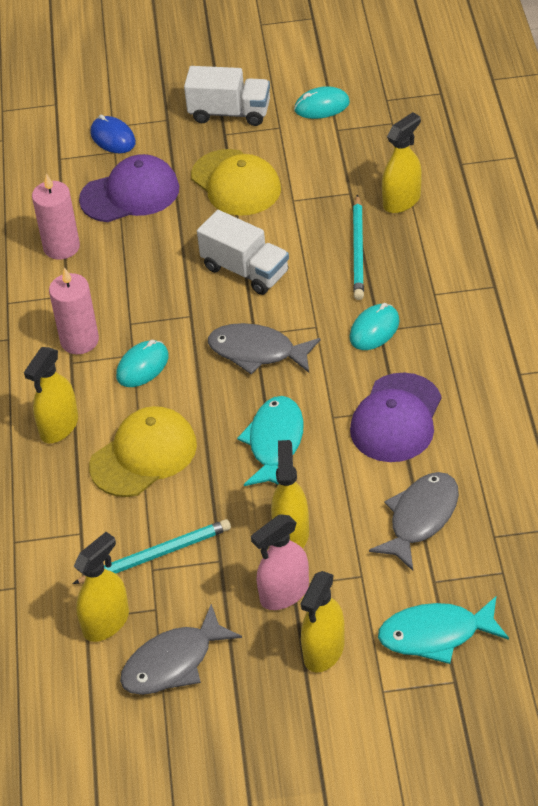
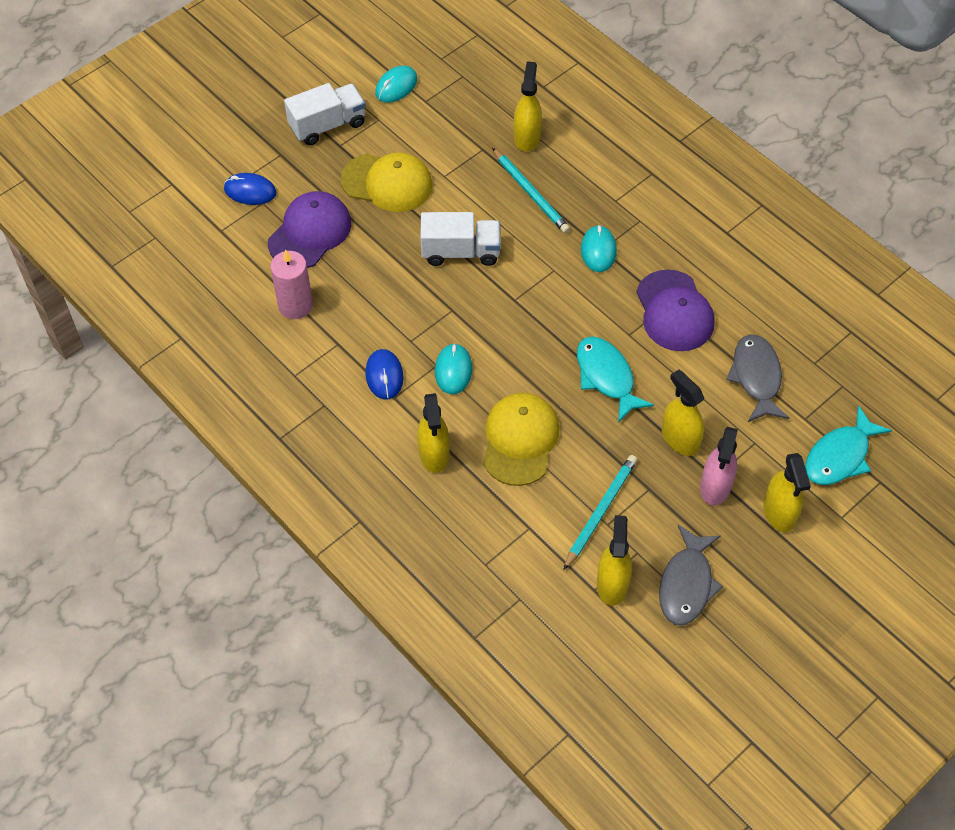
camera: 40 degrees left, 10 degrees up
(79, 340) = (384, 376): pink candle -> blue mouse
(257, 352) = (529, 313): grey fish -> none

